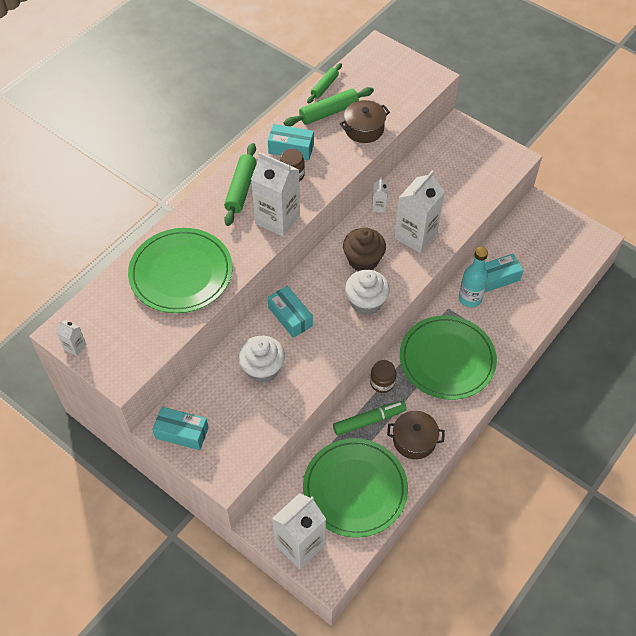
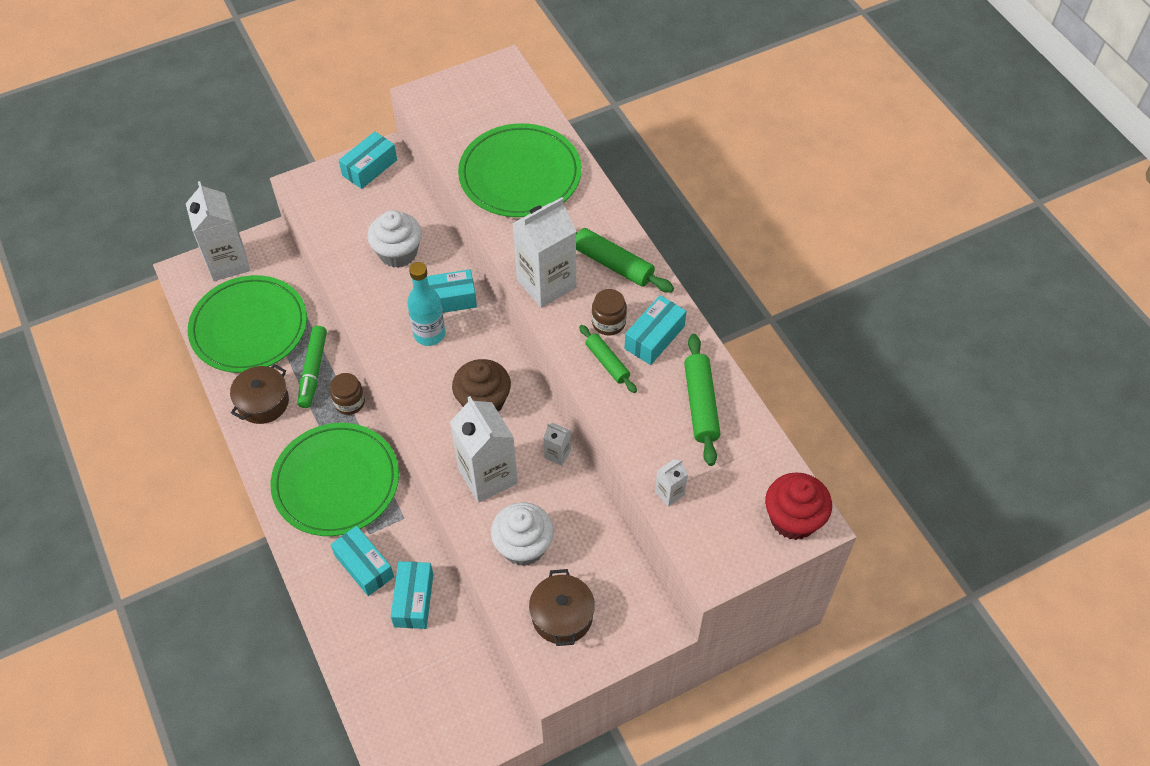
camera: 115 degrees right, 0 degrees up
(75, 347) = (479, 72): white carton -> white carton (669, 493)
(324, 86) = (754, 418): green rolling pin -> green rolling pin (607, 362)
(364, 129) = (649, 433): brown pot -> brown pot (562, 616)
(366, 302) = (422, 379): white cupcake -> white cupcake (523, 546)
(381, 54) = (793, 519): none -> red cupcake
(470, 299) = (402, 550): turquoise bottle -> turquoise bottle (429, 334)
(493, 314) = (364, 566): none -> turquoise box

